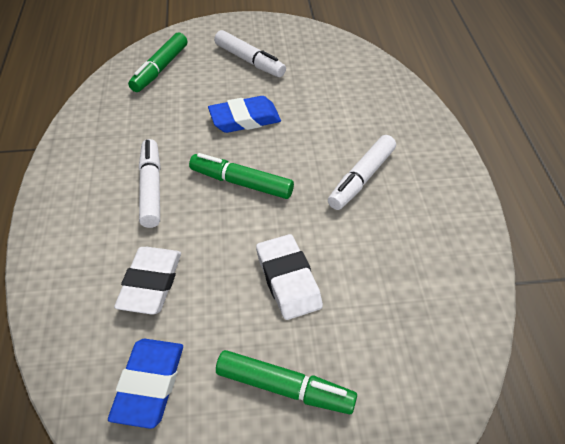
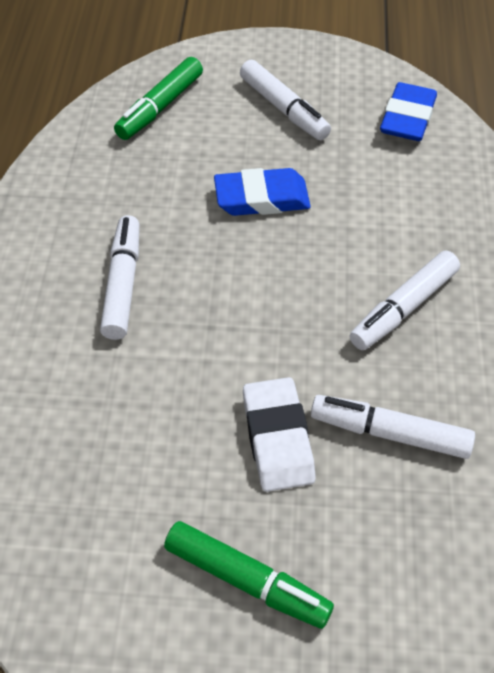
camera: 10 degrees right, 5 degrees up
(149, 385) = (82, 548): blue eraser -> blue eraser (407, 118)
(150, 283) = (103, 416): white eraser -> none
(241, 183) = (241, 292): green marker -> none
(370, 264) = (390, 433): none -> white marker

